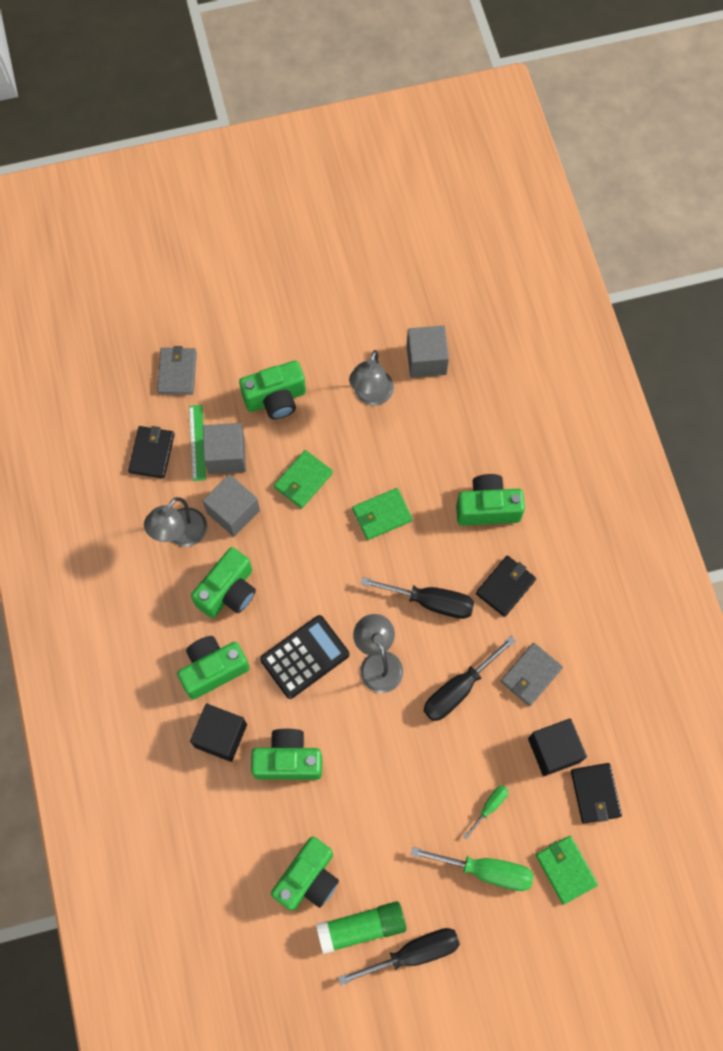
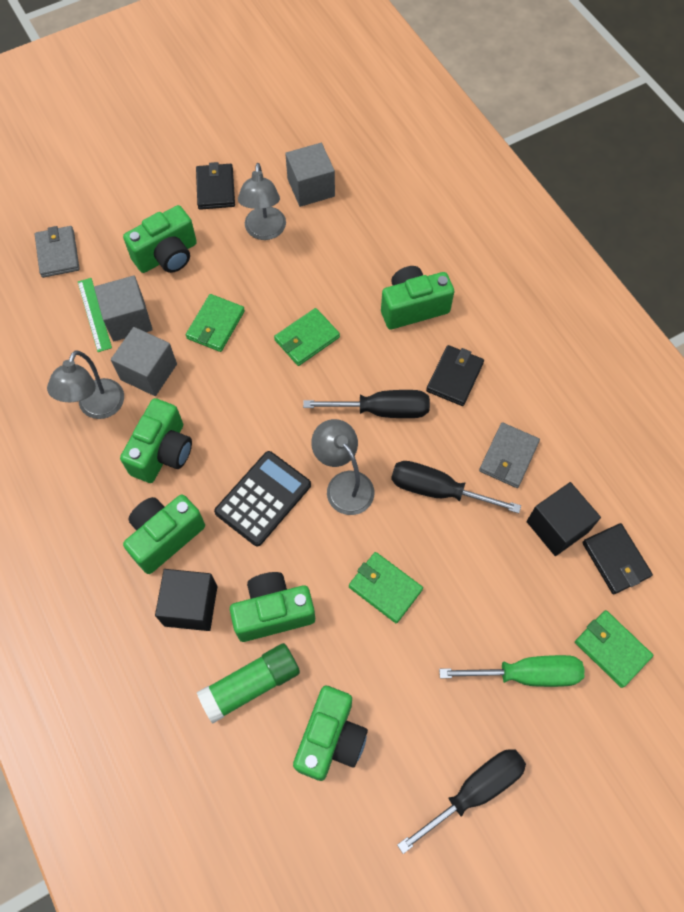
camera: 15 degrees left, 5 degrees down
(152, 453) = (48, 335): black wallet -> black wallet (216, 189)
(362, 927) = (407, 778): green glue stick -> green glue stick (251, 684)
(388, 764) = (385, 588): none -> green wallet
(458, 689) = (437, 490): black screwdriver -> black screwdriver turned 75 degrees clockwise
(490, 806) = (508, 603): green screwdriver -> none

